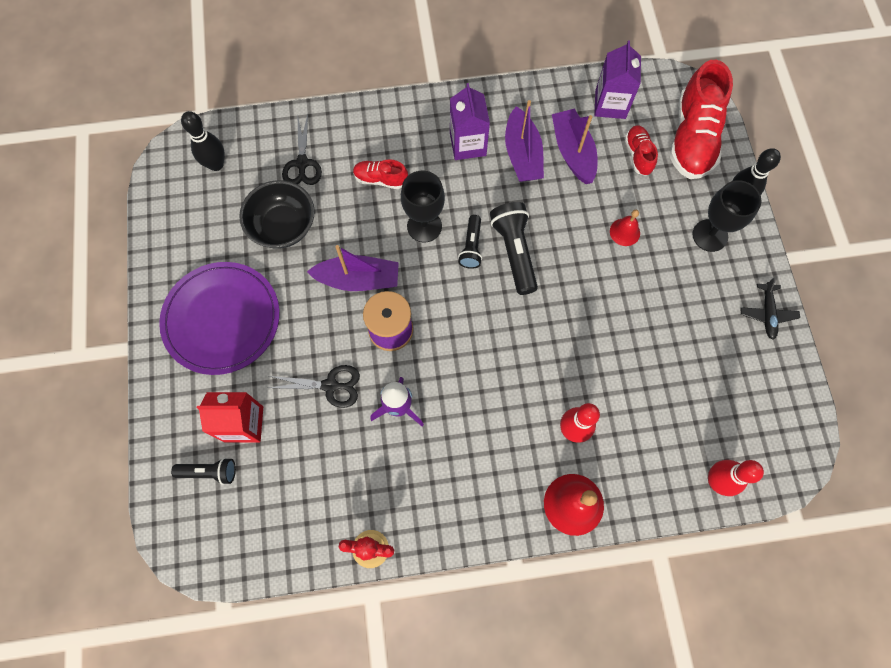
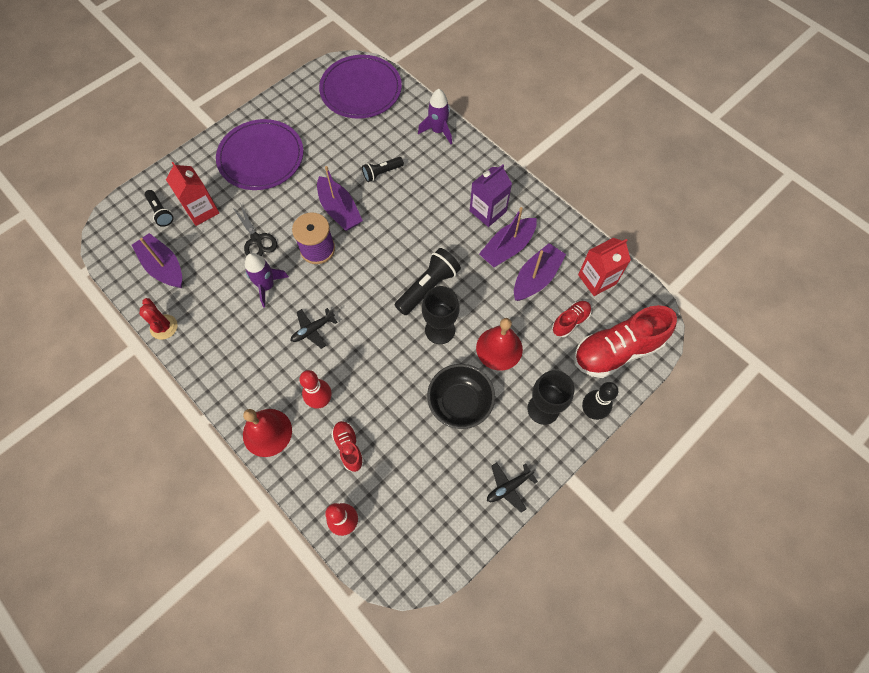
camera: 55 degrees right, 5 degrees down
(216, 164) = (361, 89): black bowling pin -> purple plate
(283, 226) = (346, 148): black bowl -> black bowl (460, 403)
(289, 507) = (164, 267): none -> purple boat
(302, 163) = (397, 131): black scissors -> none
(334, 126) = (438, 131): none -> purple rocket
(380, 179) = (420, 178): red shoe -> red shoe (348, 447)
(424, 226) = (405, 223): black goblet -> black goblet (440, 330)
(471, 247) = (412, 259): black flashlight -> black flashlight (382, 173)
(485, 391) = (313, 330): none -> black plane
(610, 104) = (597, 279): purple carton -> red carton
(624, 232) = (499, 348): red bell -> red bell, size x1.74

